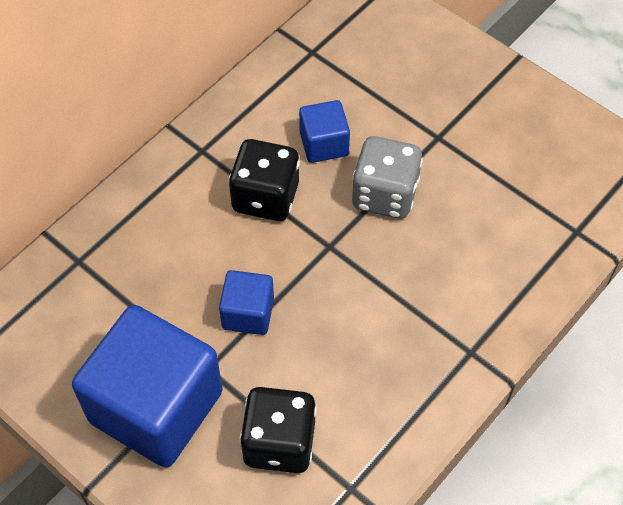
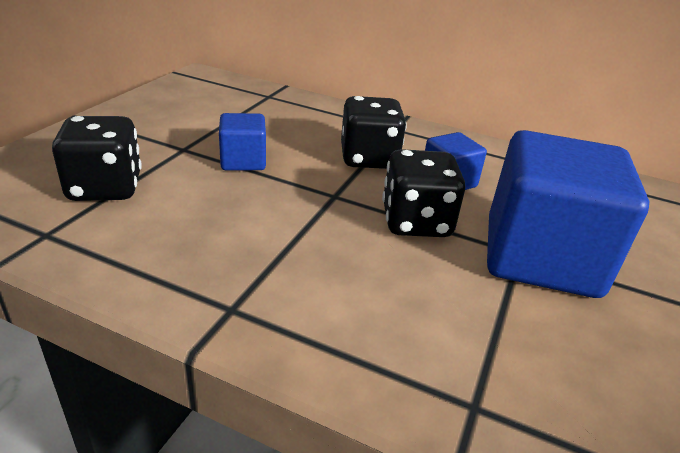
camera: 70 degrees right, 25 degrees down
(156, 406) = (144, 131): blue cube -> blue cube (541, 257)
(385, 194) = (416, 222): grey dice -> black dice

